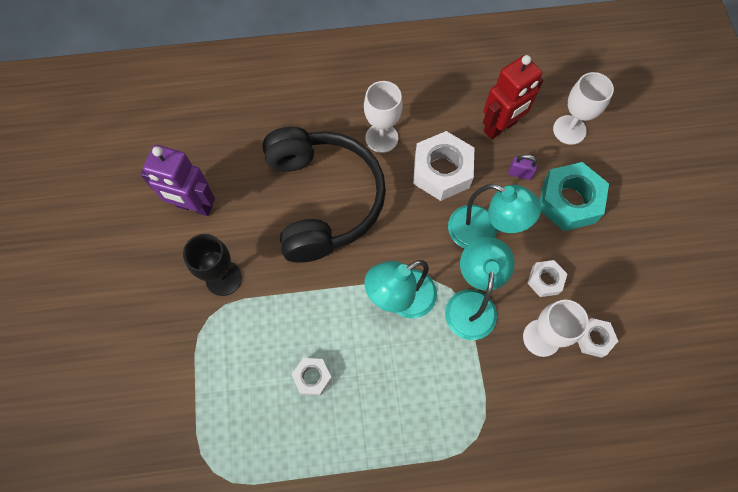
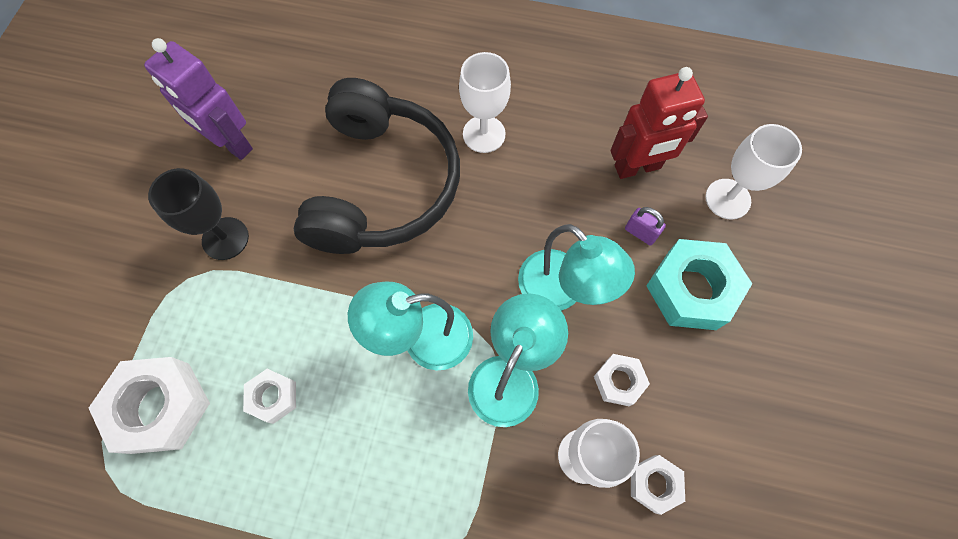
camera: 20 degrees right, 0 degrees up
(442, 171) = (541, 198): white nut -> white nut (160, 407)

